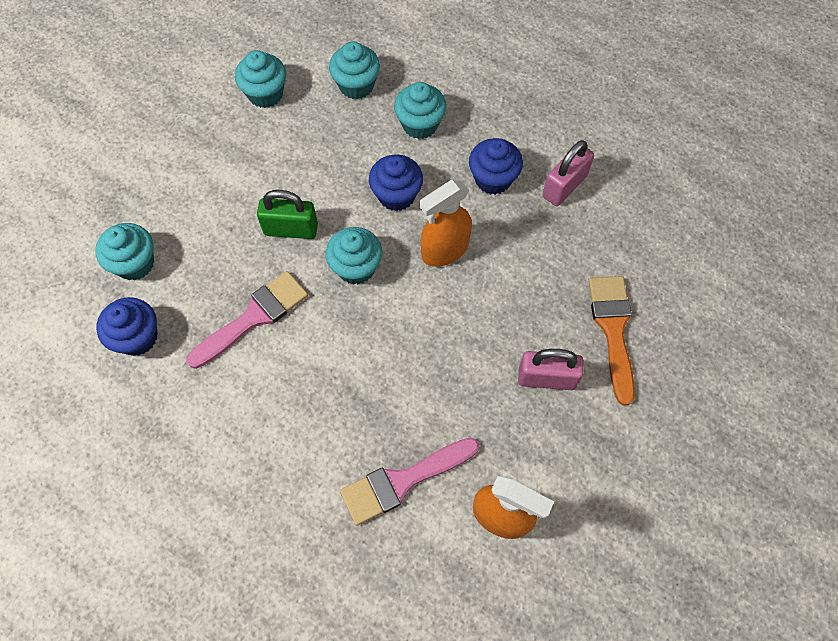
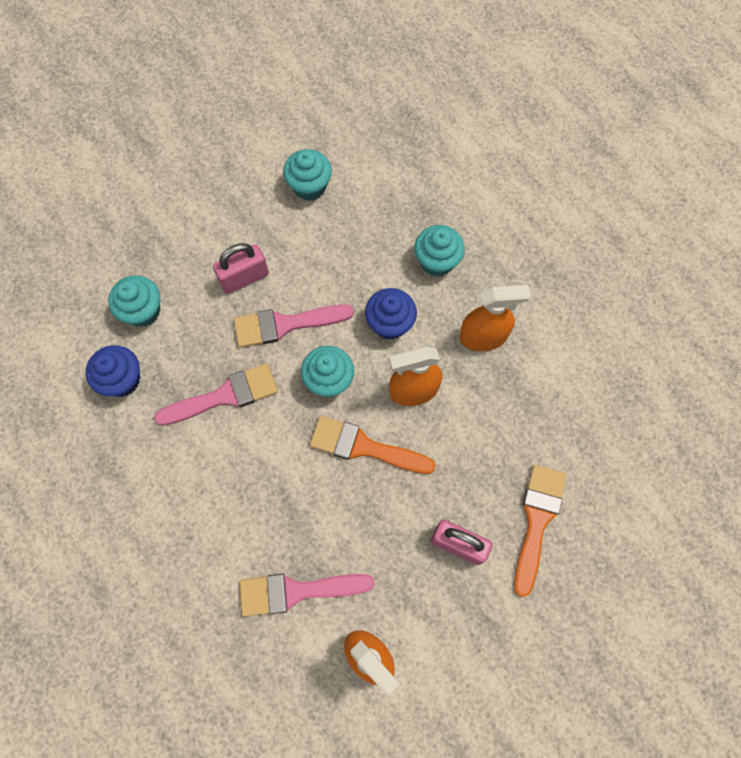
camera: 20 degrees right, 5 degrees up
(291, 229) = (285, 324): green padlock -> pink brush
(356, 85) = (393, 204): turquoise cupcake -> none
(416, 318) = (364, 447): none -> orange brush
(493, 179) = (483, 337): blue cupcake -> orange spray bottle
(564, 186) = (547, 366): pink padlock -> pink padlock (244, 278)

